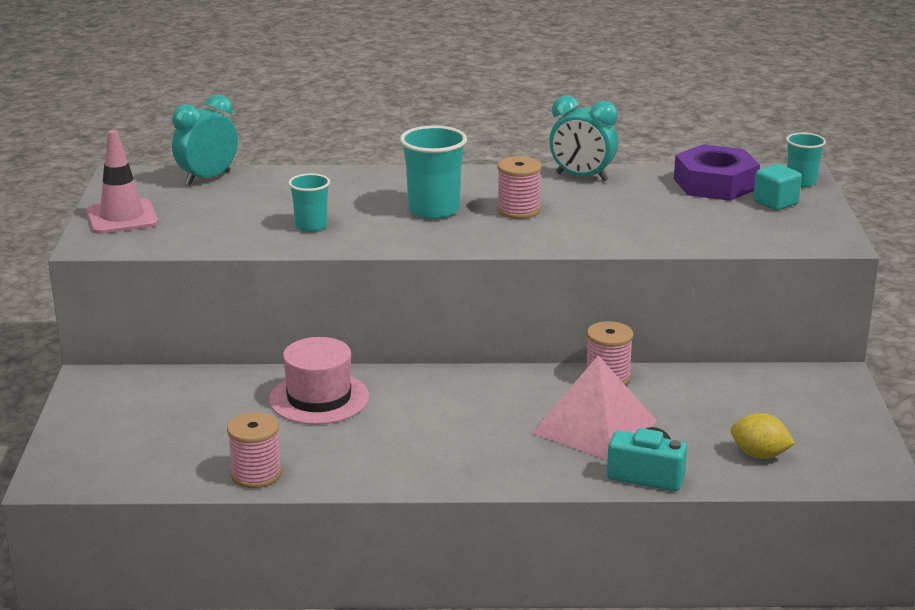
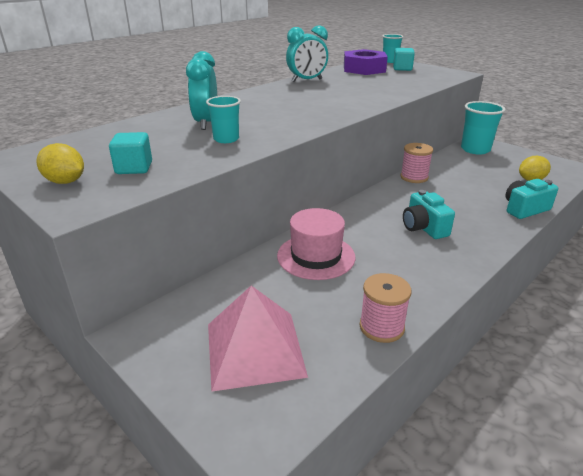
camera: 45 degrees left, 5 degrees up
(122, 217) = (65, 182): pink traffic cone -> yellow lemon
(185, 225) = (134, 168): none -> turquoise cube
(207, 178) = (88, 139): turquoise clock -> turquoise clock (206, 123)
(434, 210) = (275, 111): turquoise cup -> turquoise cup (475, 149)
(479, 430) = (424, 227): none -> turquoise camera
(518, 210) = (316, 99): pink spool -> none
(594, 427) = (459, 200): pink pyramid -> pink pyramid (254, 349)

